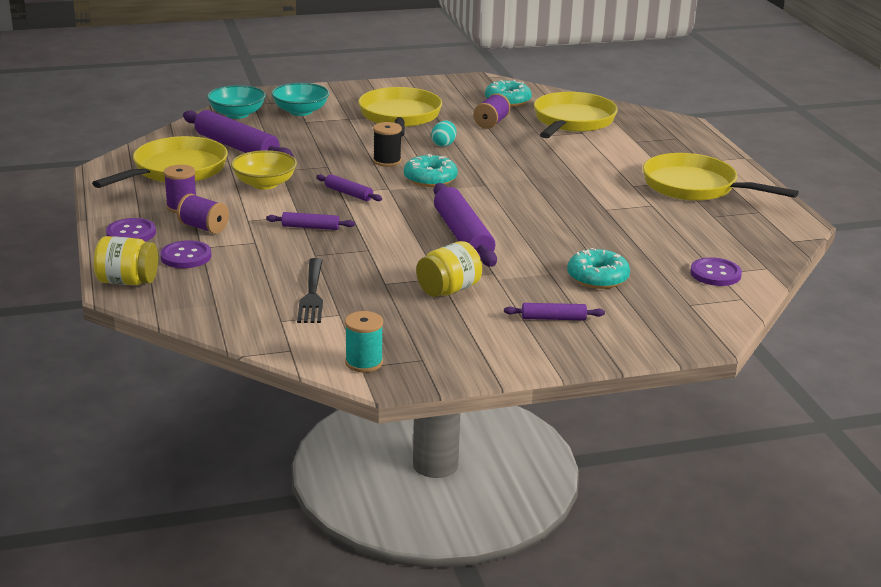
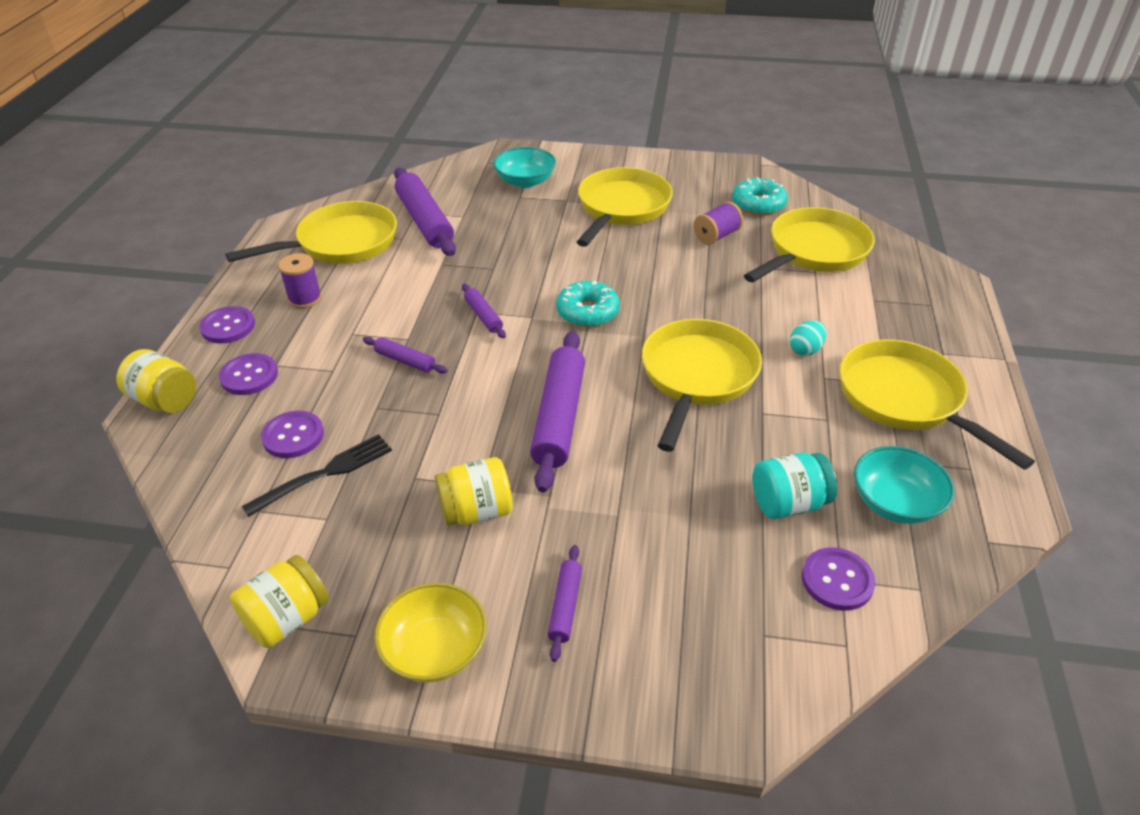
camera: 25 degrees right, 15 degrees up
(203, 227) = (301, 335): purple spool -> none
(237, 114) = (460, 174): turquoise bowl -> turquoise bowl (895, 502)
(263, 280) = (293, 436): none -> purple button
(264, 184) = (410, 281): yellow bowl -> yellow bowl (435, 649)
(312, 294) = (324, 473): black fork -> black fork turned 150 degrees counterclockwise
(364, 362) = (287, 619): turquoise spool -> yellow jar
(387, 161) = (560, 273): black spool -> none
(444, 144) = (640, 259): turquoise egg -> turquoise egg (805, 350)
(544, 199) = (697, 377): none -> yellow pan
(553, 318) = (565, 606): purple rolling pin -> purple rolling pin turned 75 degrees clockwise
(597, 277) = (672, 541): turquoise donut -> none
(658, 247) = (788, 503): none -> turquoise jar

